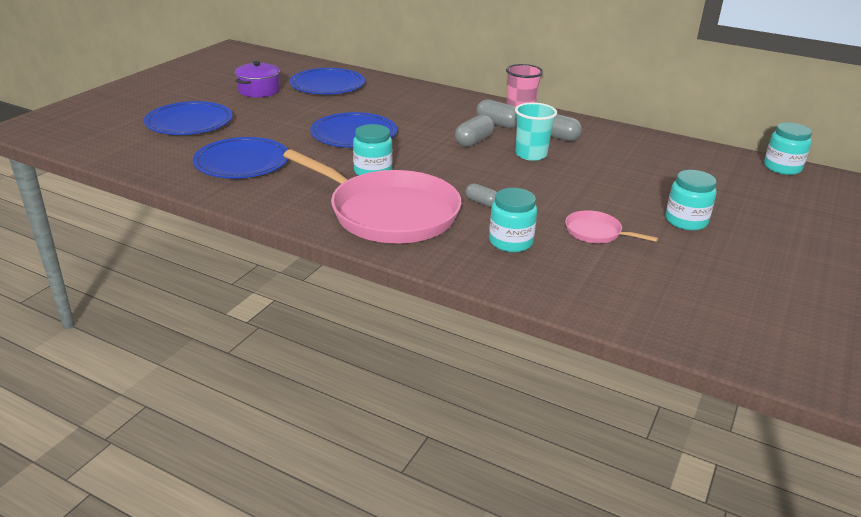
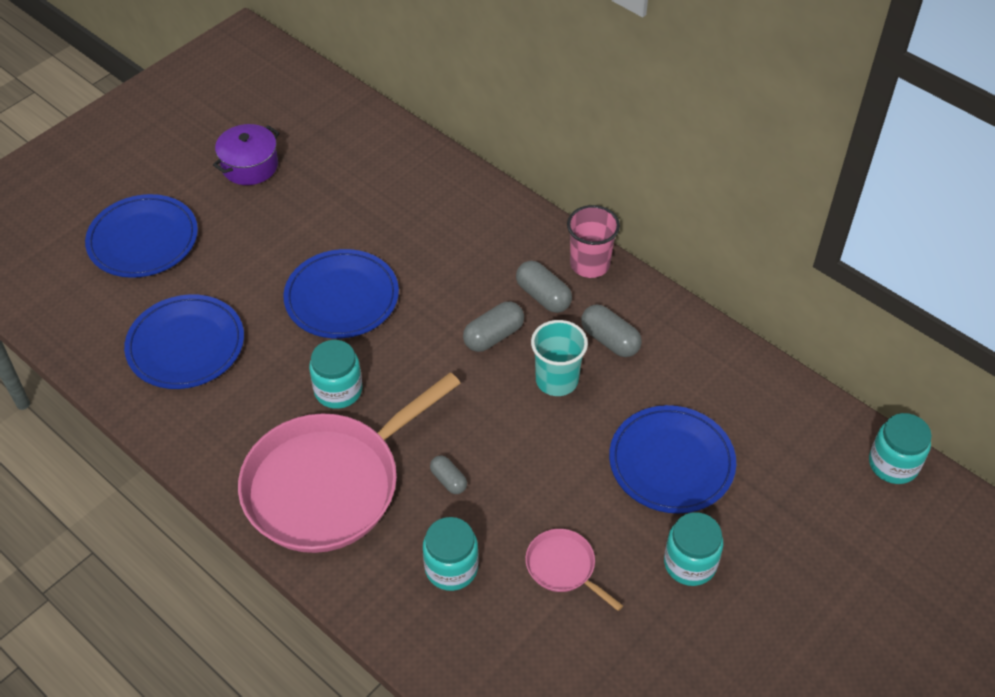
camera: 15 degrees right, 20 degrees up
(327, 85) = (345, 162): blue plate -> blue plate (671, 462)
(389, 213) = (328, 485): pink pan -> pink pan turned 90 degrees clockwise

